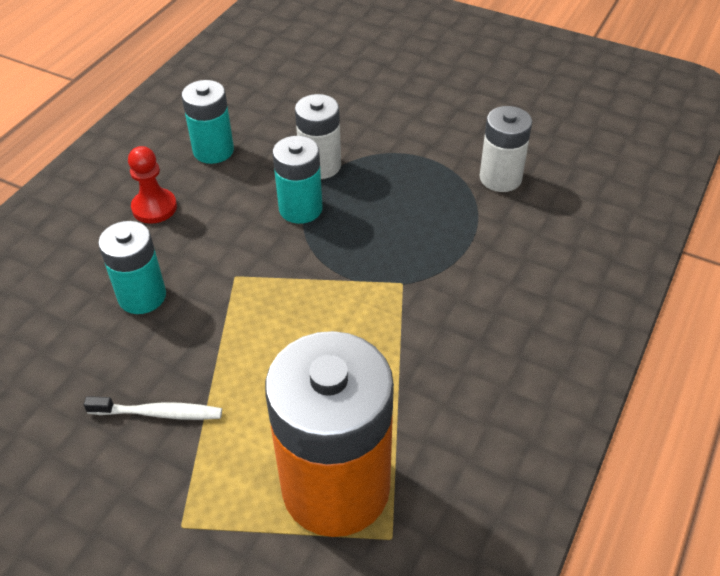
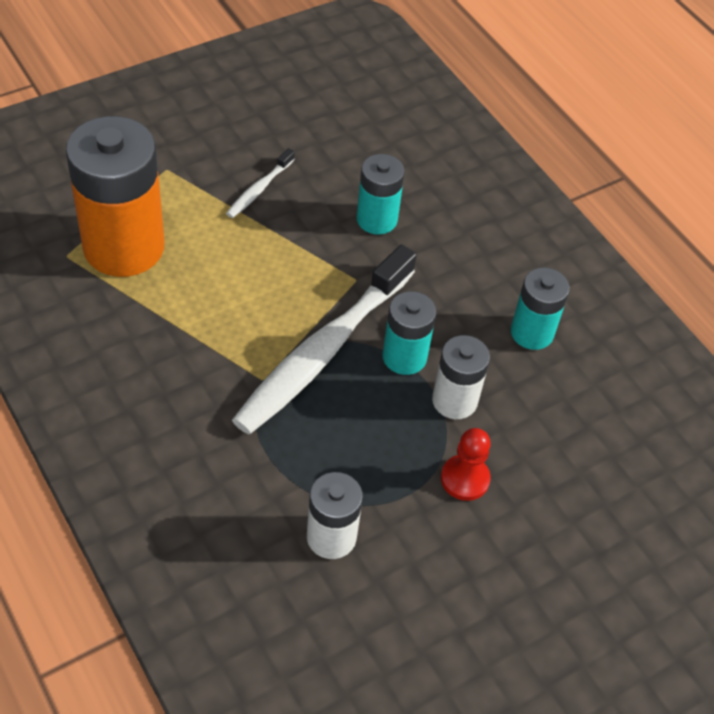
camera: 115 degrees right, 5 degrees up
(154, 207) = (477, 263): red pawn -> red pawn (465, 479)
(338, 259) = (322, 351): none -> white toothbrush

